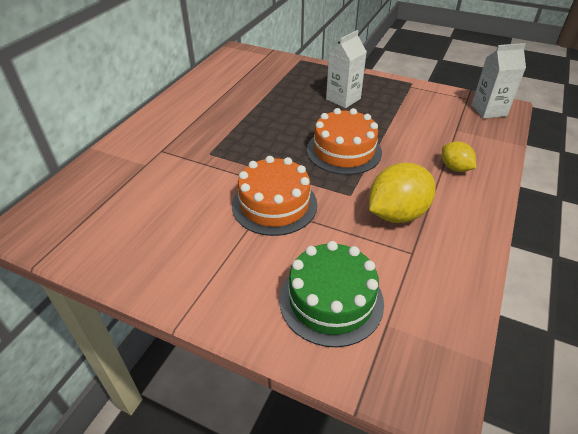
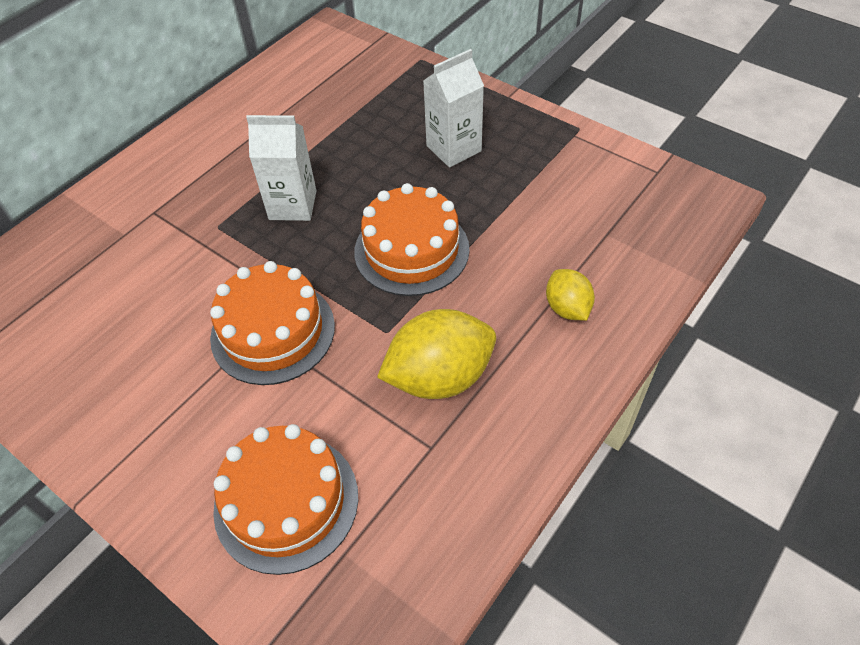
camera: 15 degrees right, 10 degrees up
(331, 300) = (286, 502): green cake -> orange cake
(489, 110) = (680, 202): white carton -> white carton (293, 205)

